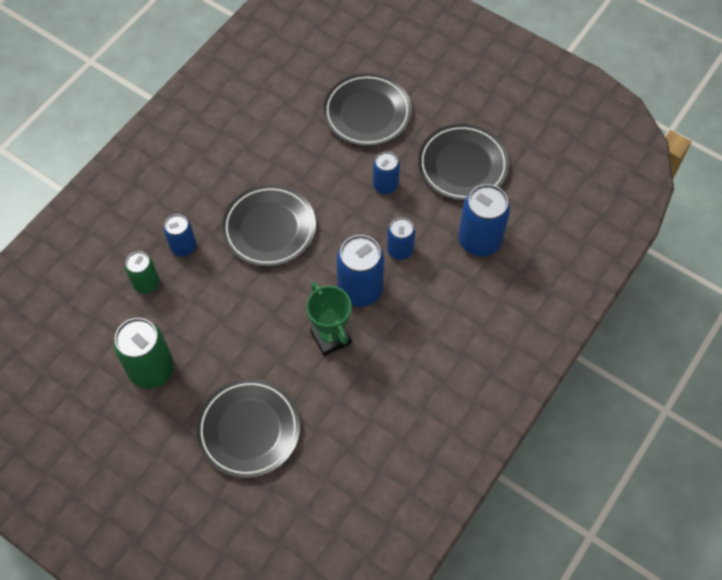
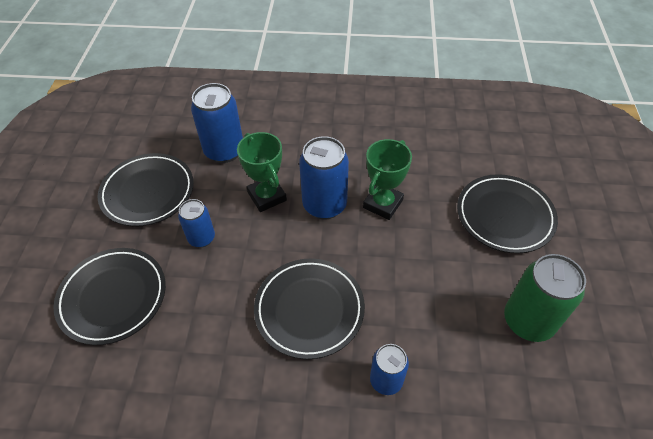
camera: 120 degrees left, 10 degrees down
(146, 283) = (453, 390): green can -> none
(400, 250) = (267, 196): blue can -> green trophy

